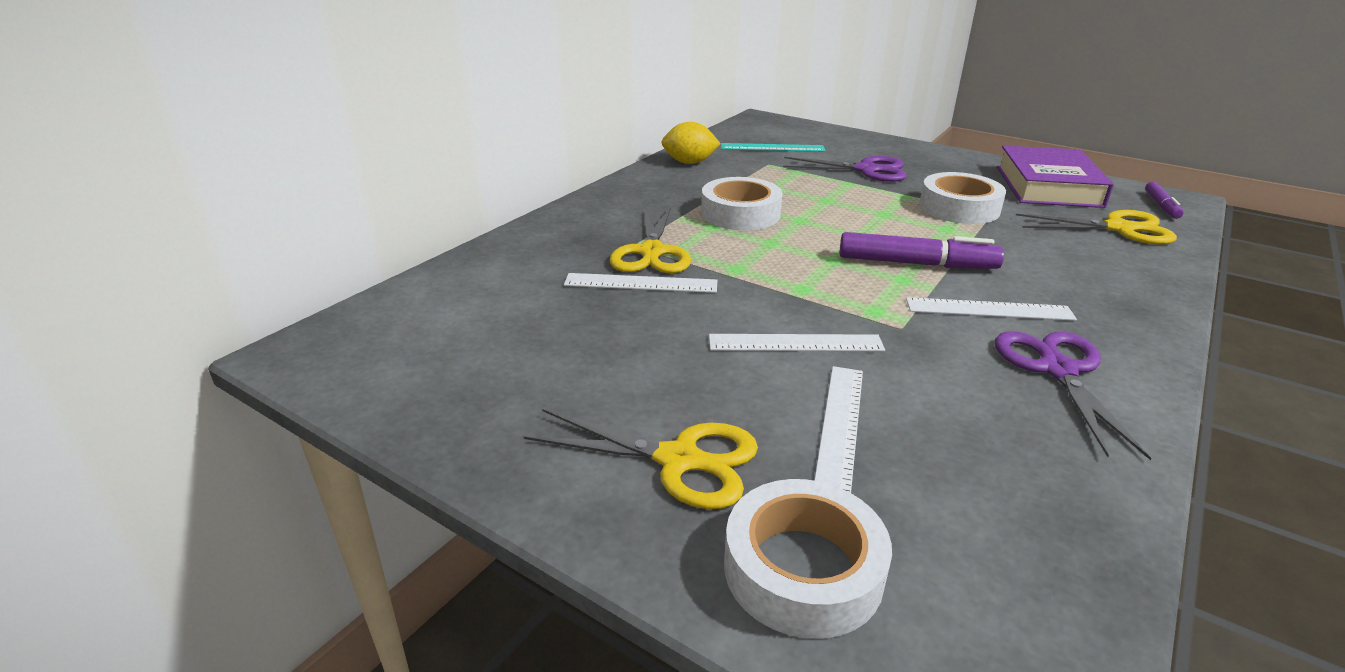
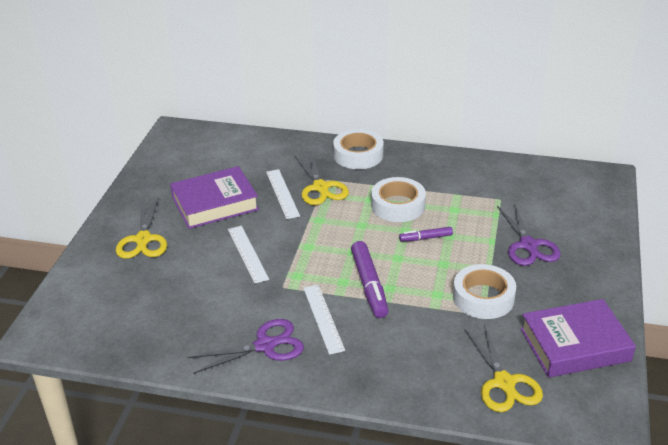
camera: 70 degrees right, 5 degrees up
(616, 350) = (215, 203): none -> purple book
(652, 252) = (320, 187): yellow scissors -> yellow scissors turned 90 degrees counterclockwise
(689, 162) = (472, 167): yellow lemon -> none
(772, 148) = (538, 194): turquoise ruler -> none
(803, 569) = (93, 280): white tape -> white tape (358, 155)
(840, 426) = (183, 277): white ruler -> none
(1161, 206) = (581, 413): purple marker -> purple marker (426, 238)

